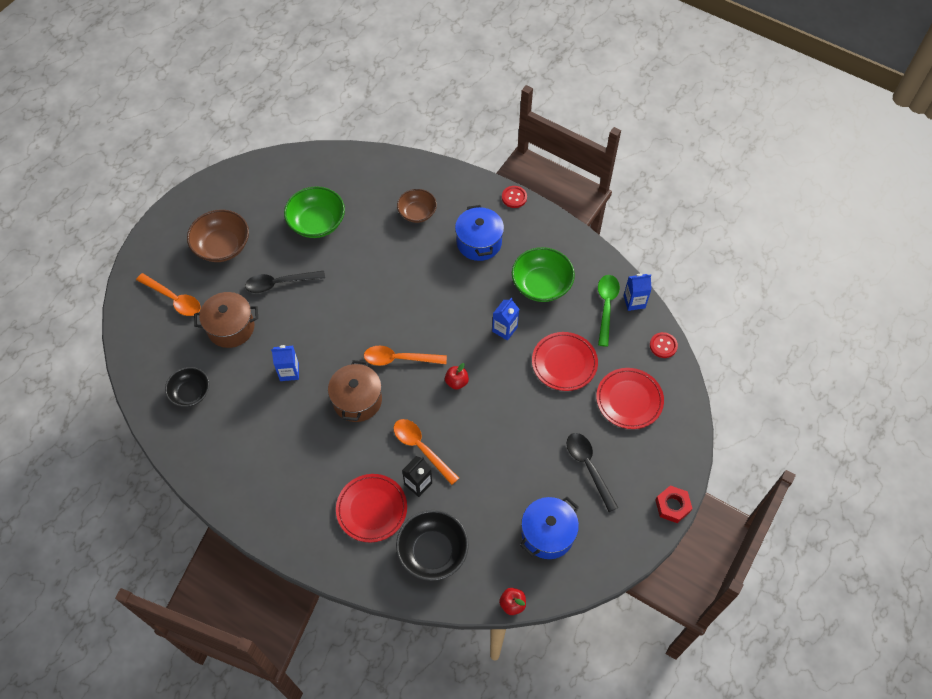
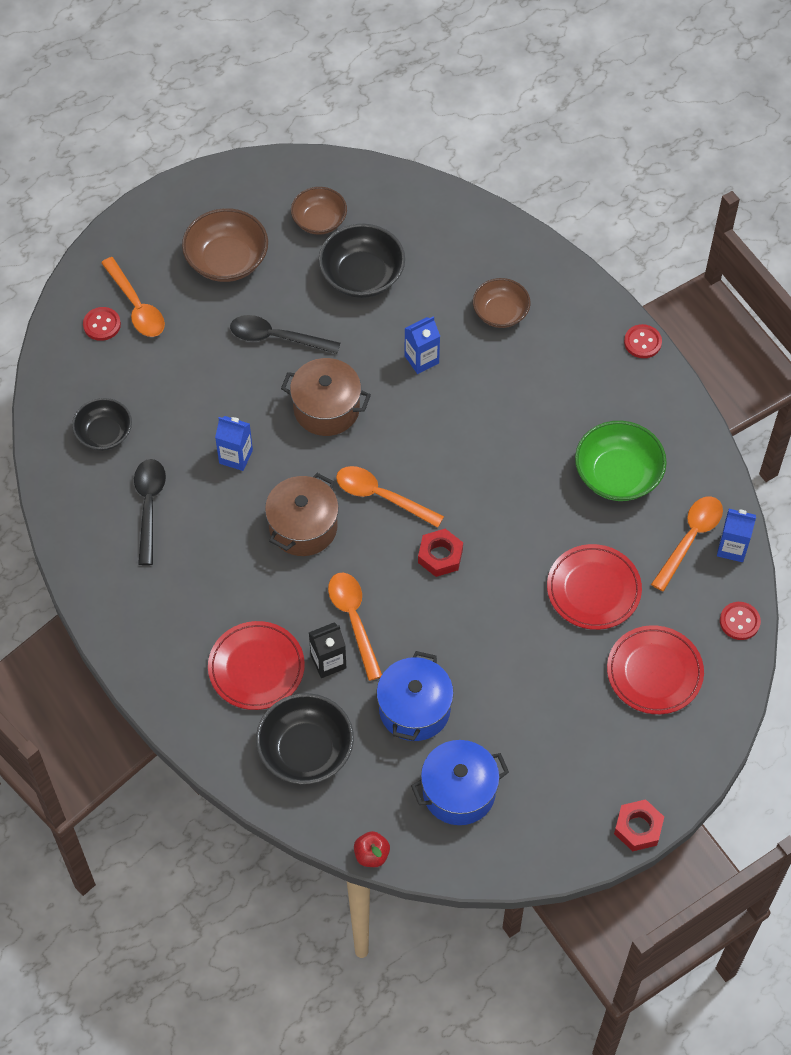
camera: 25 degrees right, 0 degrees up
(155, 320) = (102, 325): none -> red button
(231, 328) = (189, 371): brown pot -> brown pot (326, 409)
(272, 198) = (319, 220): none -> brown bowl
(317, 223) = (362, 275): green bowl -> black bowl
(456, 382) = (440, 556): red apple -> red nut
(479, 242) = (563, 385): blue pot -> blue pot (414, 709)
(504, 329) = (537, 514): blue carton -> blue carton (421, 359)
(588, 467) = (555, 733): black spoon -> black spoon (149, 506)
(606, 306) = (690, 539): green spoon -> orange spoon

